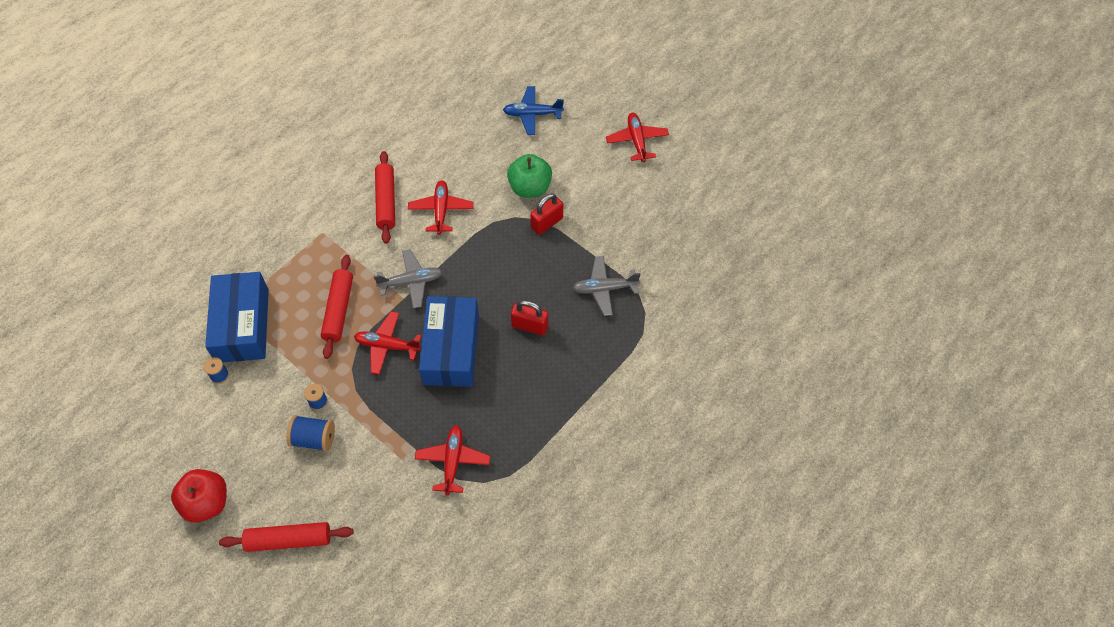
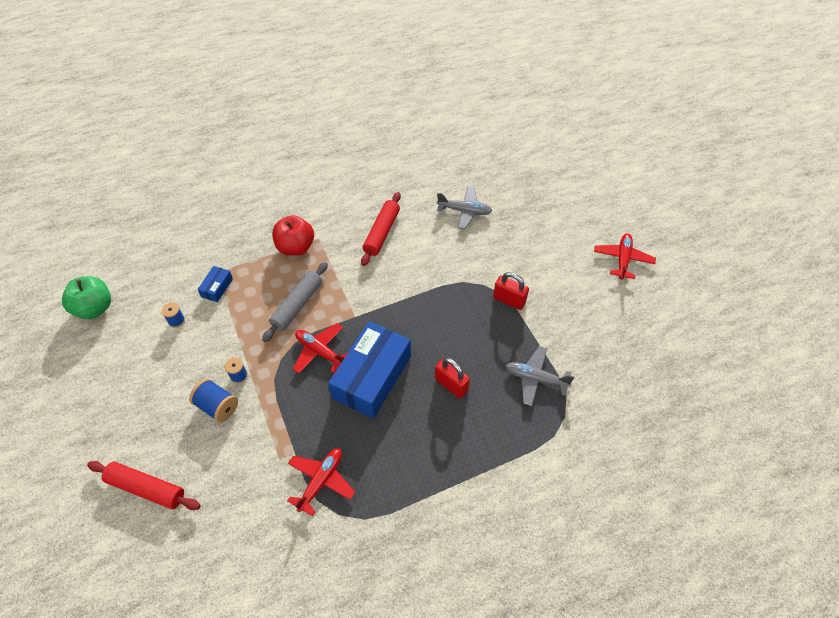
camera: 25 degrees right, 5 degrees down
(206, 502) = (104, 423): red apple -> red apple (295, 247)
(242, 325) = (217, 287): blue box -> blue box, size x0.43
(339, 310) = (297, 305): red rolling pin -> grey rolling pin
(411, 282) = (368, 305): grey plane -> grey plane (464, 211)
(441, 210) = (423, 256): red plane -> none
(530, 188) = (508, 265): green apple -> green apple (95, 308)
(532, 114) = (538, 206): blue plane -> none
(547, 223) = (509, 300): red padlock -> red padlock turned 45 degrees clockwise

